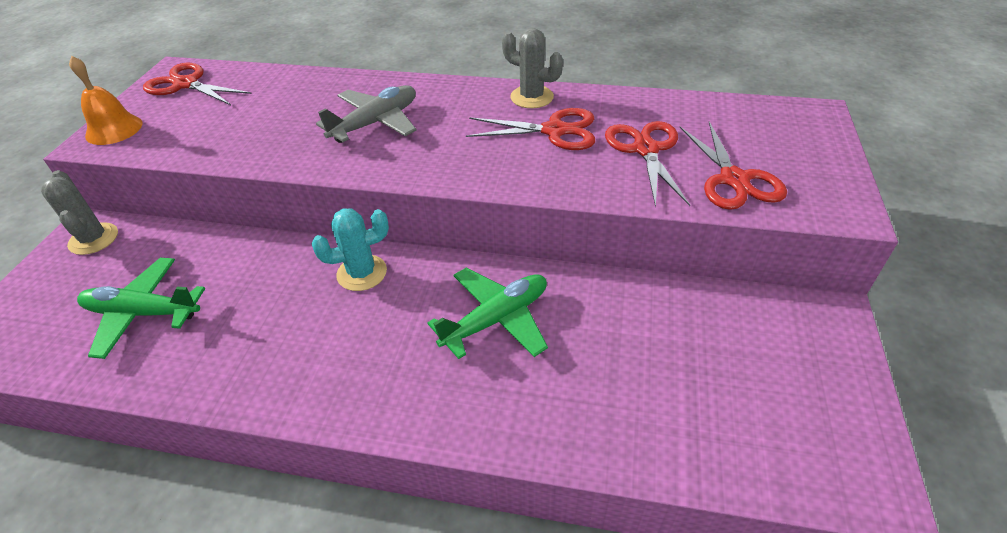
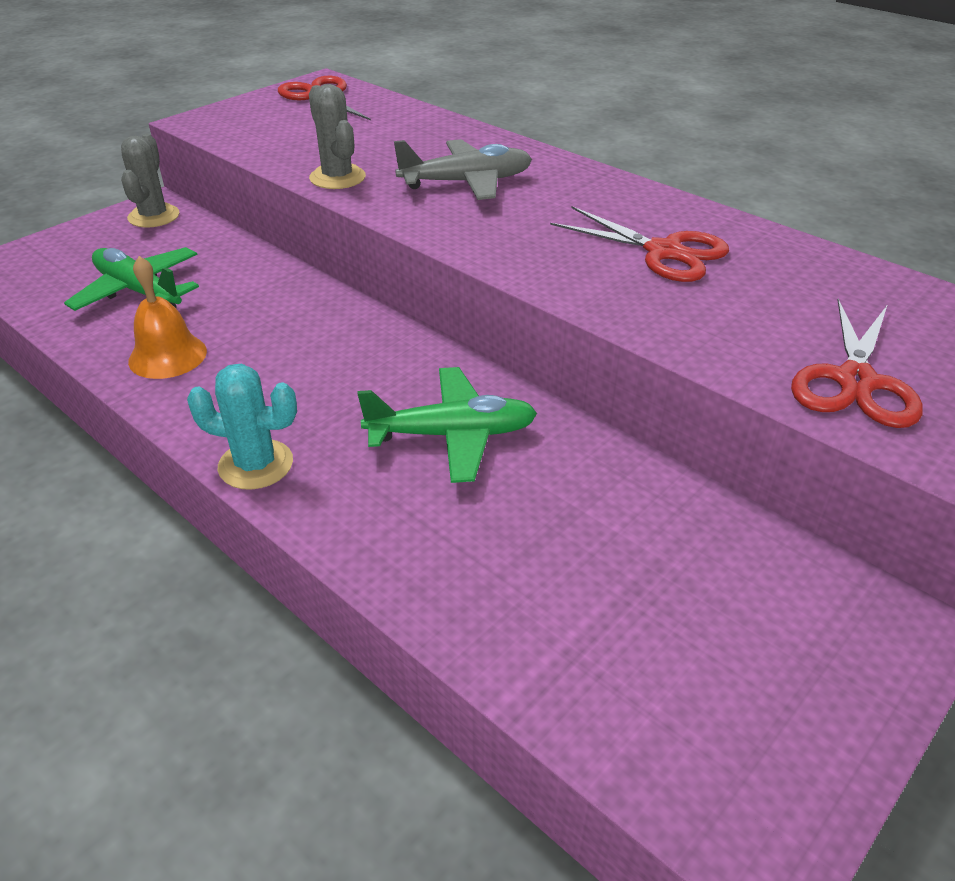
camera: 30 degrees right, 5 degrees down
(114, 129) = (223, 116): orange bell -> orange bell (167, 356)
(362, 273) = (355, 335): turquoise cactus -> turquoise cactus (256, 465)
(532, 97) = (671, 210): grey cactus -> grey cactus (337, 177)
(645, 149) = (763, 308): red scissors -> none

